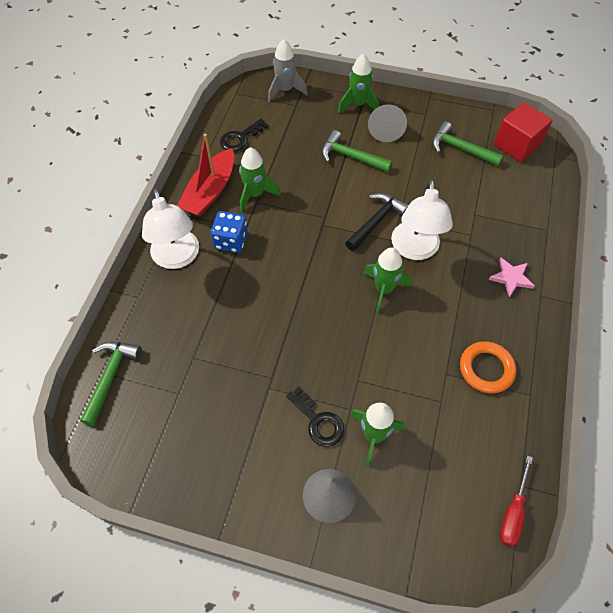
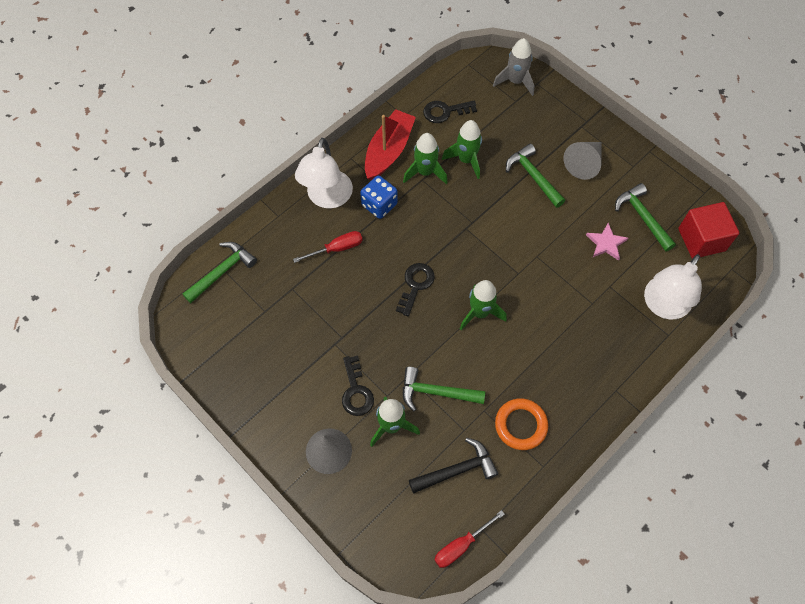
camera: 30 degrees right, 5 degrees up
(210, 191) = (388, 151): red boat -> red boat turned 150 degrees clockwise
(215, 298) = (337, 248): none -> red screwdriver
(310, 295) = (415, 285): none -> black key
(358, 104) = (574, 127): green rocket -> green rocket (466, 160)
(376, 221) = (514, 249): black hammer -> black hammer (457, 470)
(393, 380) = (436, 392): none -> green hammer
(415, 250) = (531, 291): white lamp -> white lamp (662, 306)
(511, 278) = (600, 361): pink star -> pink star (606, 243)

